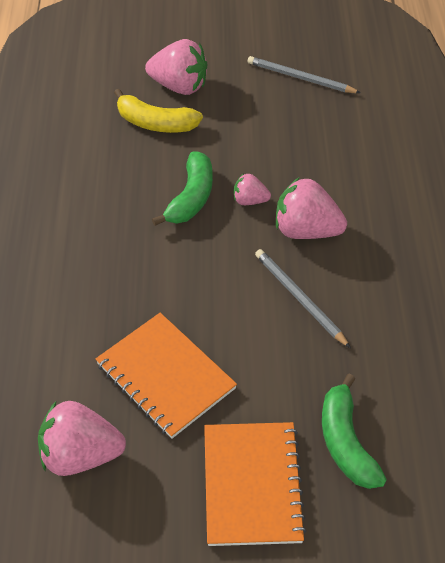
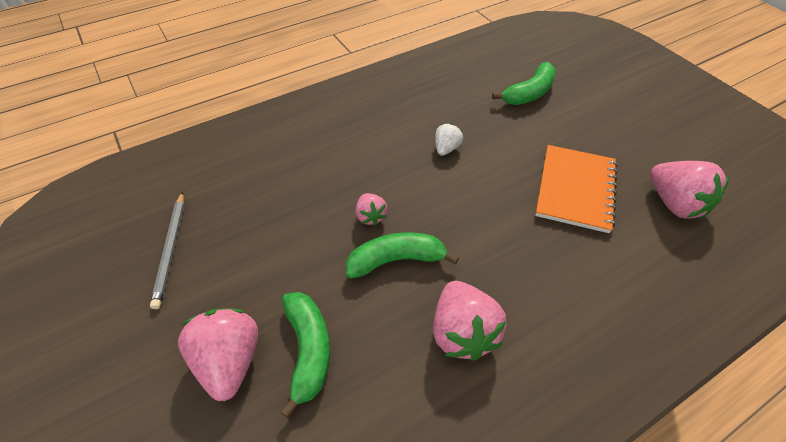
camera: 120 degrees left, 0 degrees up
(155, 123) = (308, 350): yellow banana -> green banana
(252, 484) = (595, 118): orange notebook -> none
(299, 298) = (446, 148): grey pencil -> white strawberry
(306, 230) = (378, 169): pink strawberry -> pink strawberry (462, 332)

